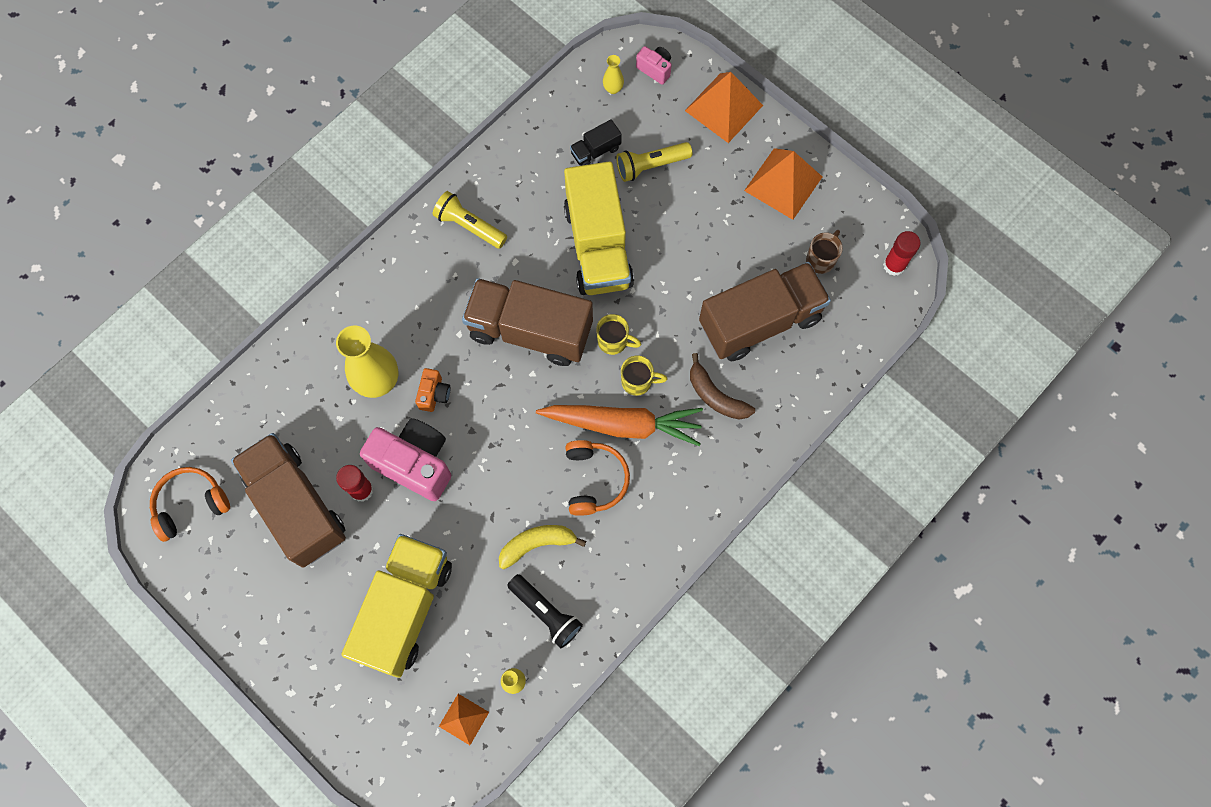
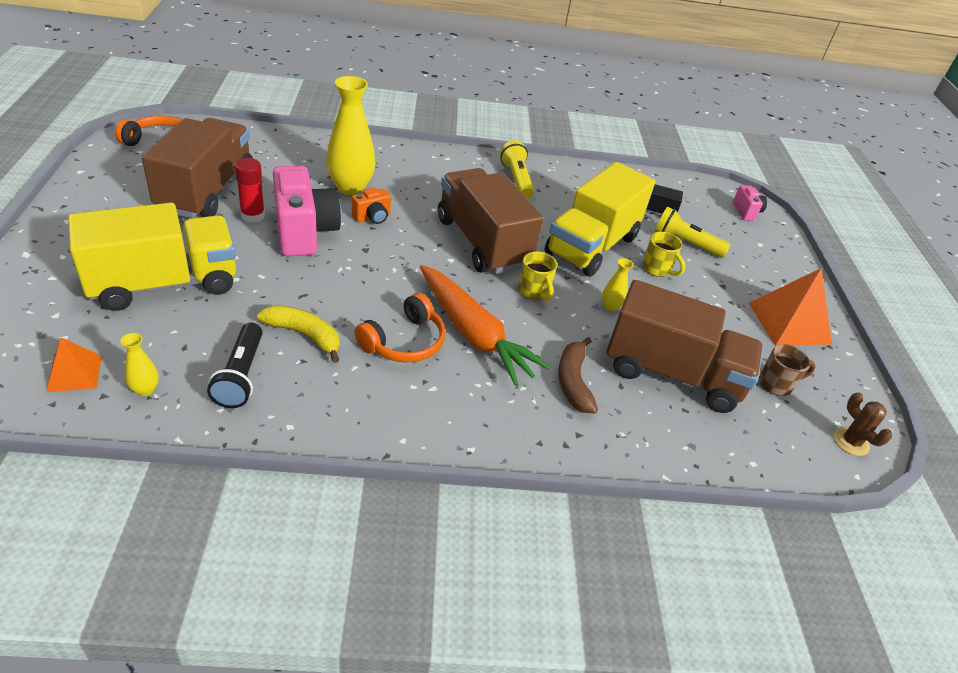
camera: 40 degrees right, 30 degrees down
(613, 89) = (702, 199): yellow vase -> yellow vase (610, 307)
(638, 382) = (521, 323): yellow mug -> yellow mug (657, 269)
(724, 108) = (781, 259): orange pyramid -> none
(894, 265) = (851, 442): red glue stick -> brown cactus

